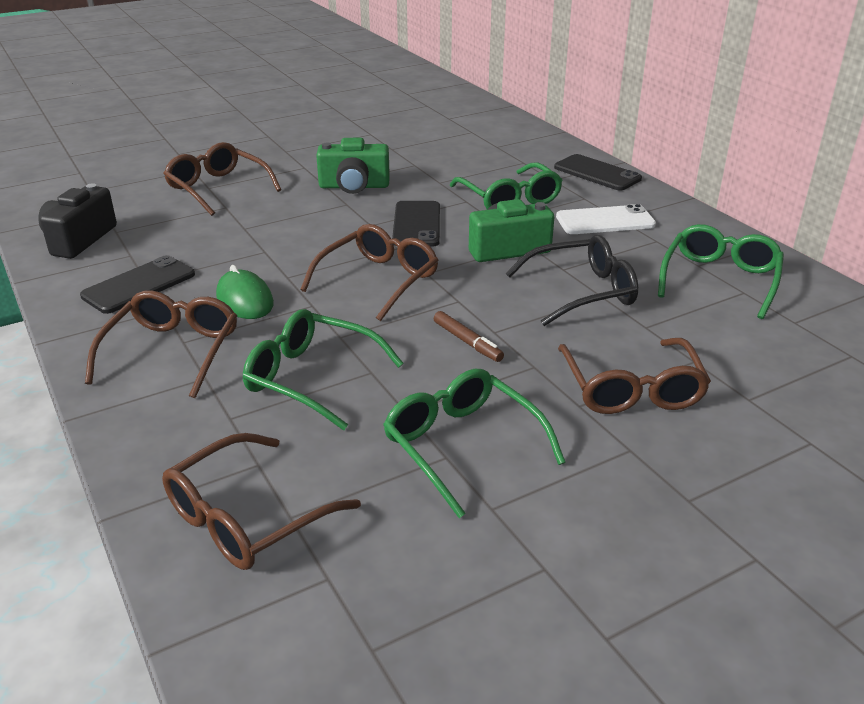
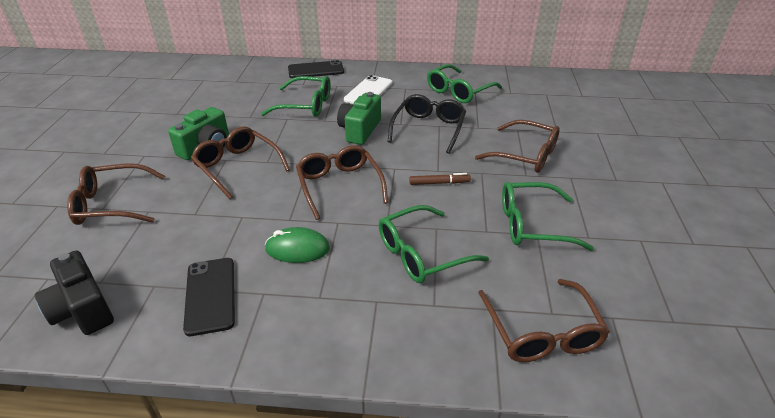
camera: 55 degrees left, 5 degrees up
(172, 352) = (327, 307): brown glasses -> brown glasses (237, 167)
(416, 224) = (290, 146): black phone -> none
(719, 280) = (459, 91): green glasses -> green glasses turned 105 degrees counterclockwise

